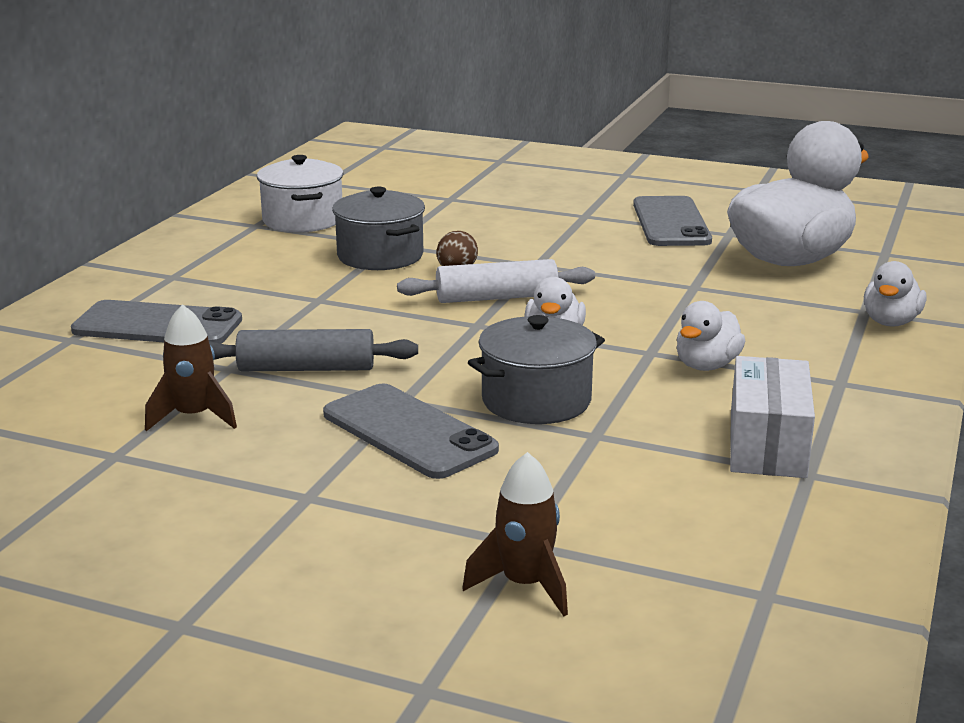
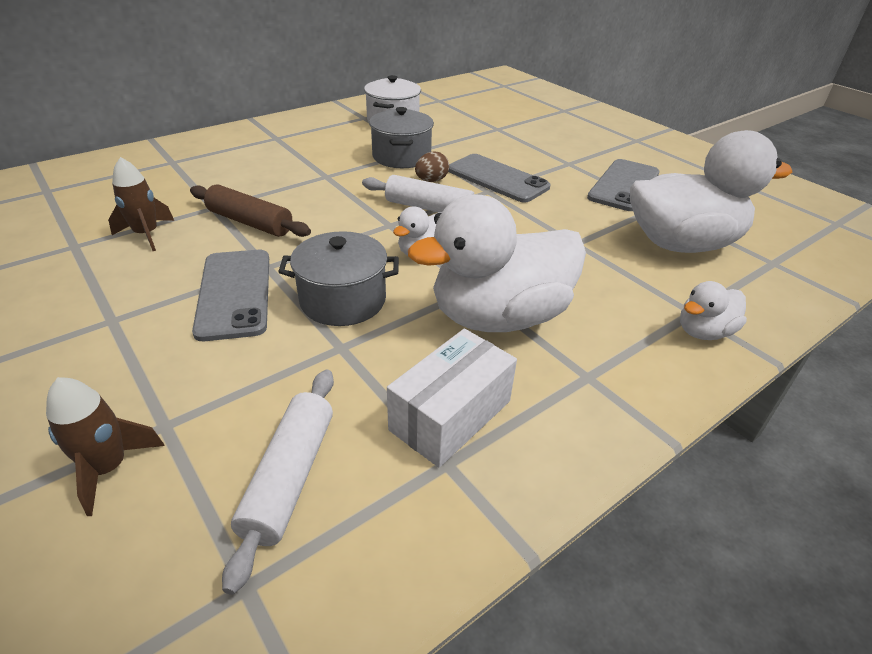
camera: 30 degrees right, 15 degrees up
(157, 325) = (222, 166): grey phone -> grey phone (497, 178)
(306, 369) = (250, 222): grey rolling pin -> brown rolling pin
(697, 528) = (290, 477): none -> white rolling pin
(706, 365) = (499, 316): white duck -> white duck, size x2.15

